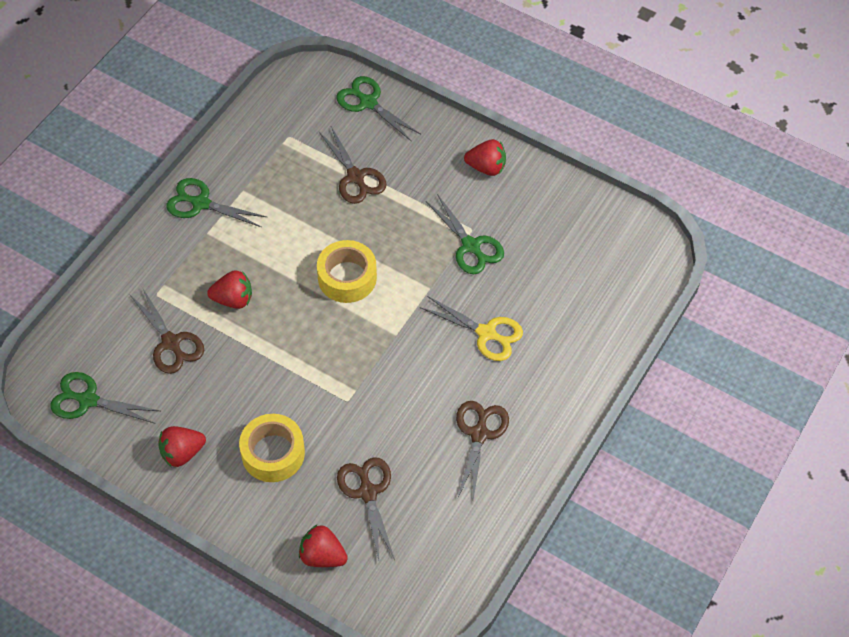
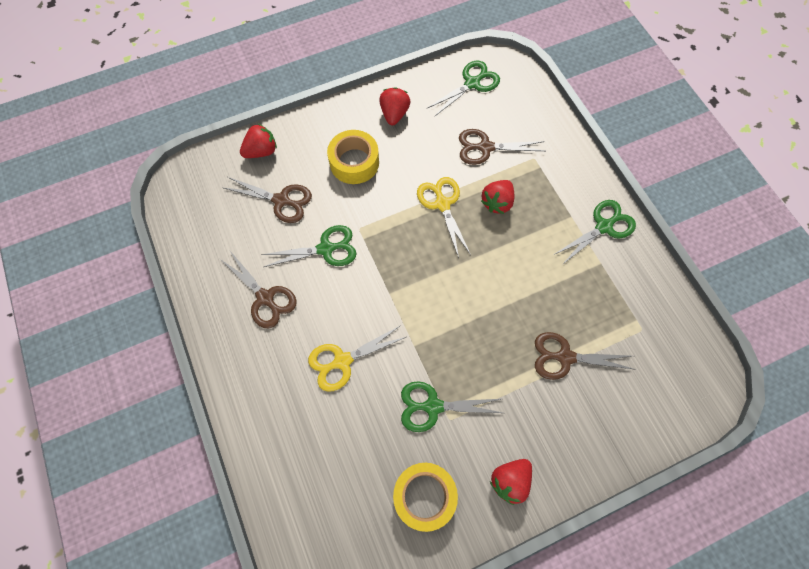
camera: 125 degrees right, 10 degrees up
(268, 344) = (442, 204): none -> yellow scissors
(347, 277) = (465, 290): yellow tape -> yellow tape (424, 496)
(368, 103) = (648, 421): green scissors -> green scissors (326, 249)

